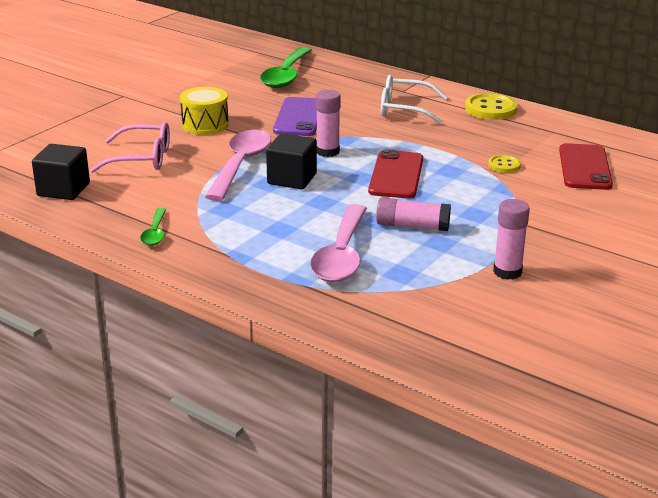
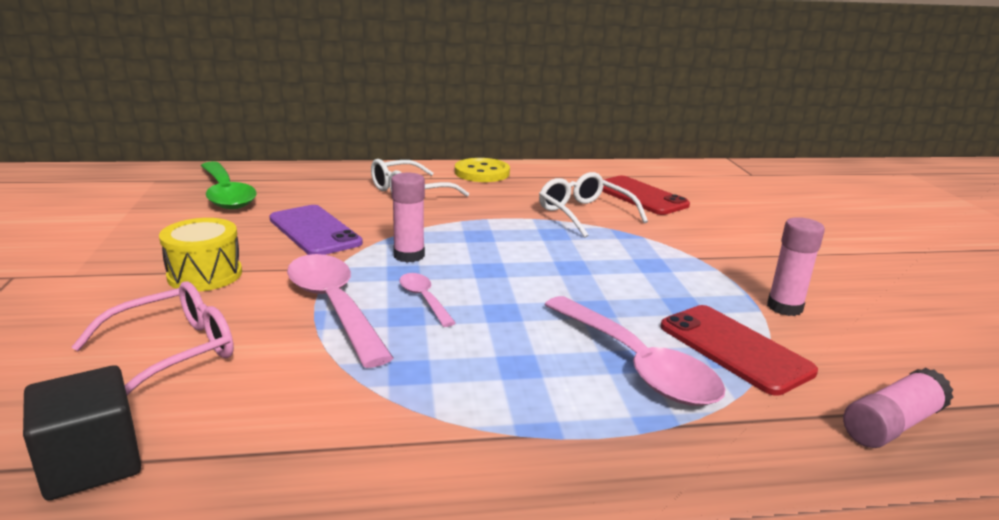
camera: 45 degrees left, 5 degrees down
(155, 233) = (371, 458): green spoon -> none
(292, 179) = (424, 299): black cube -> pink spoon
(396, 175) = (518, 255): red phone -> red phone (734, 349)
(412, 226) = (630, 299): pink glue stick -> pink glue stick (892, 424)
(504, 165) = (584, 214): yellow button -> white glasses

